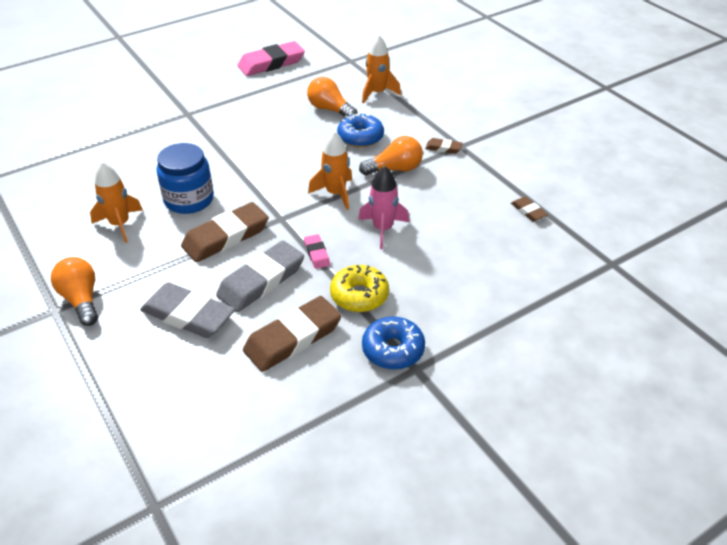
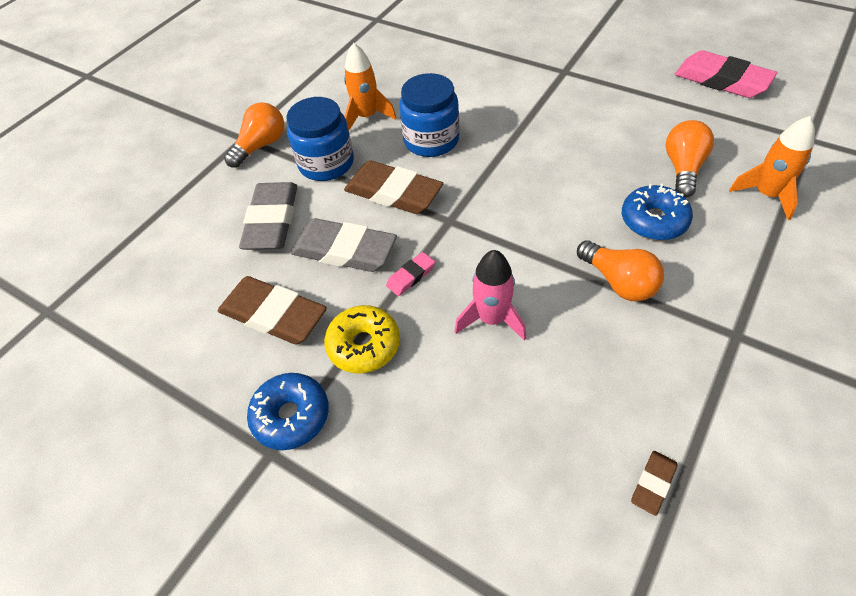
camera: 70 degrees right, 10 degrees up
(152, 264) = (326, 163): none -> blue jar
(335, 193) = (525, 246): orange rocket -> none
(443, 148) = (712, 316): brown eraser -> none

